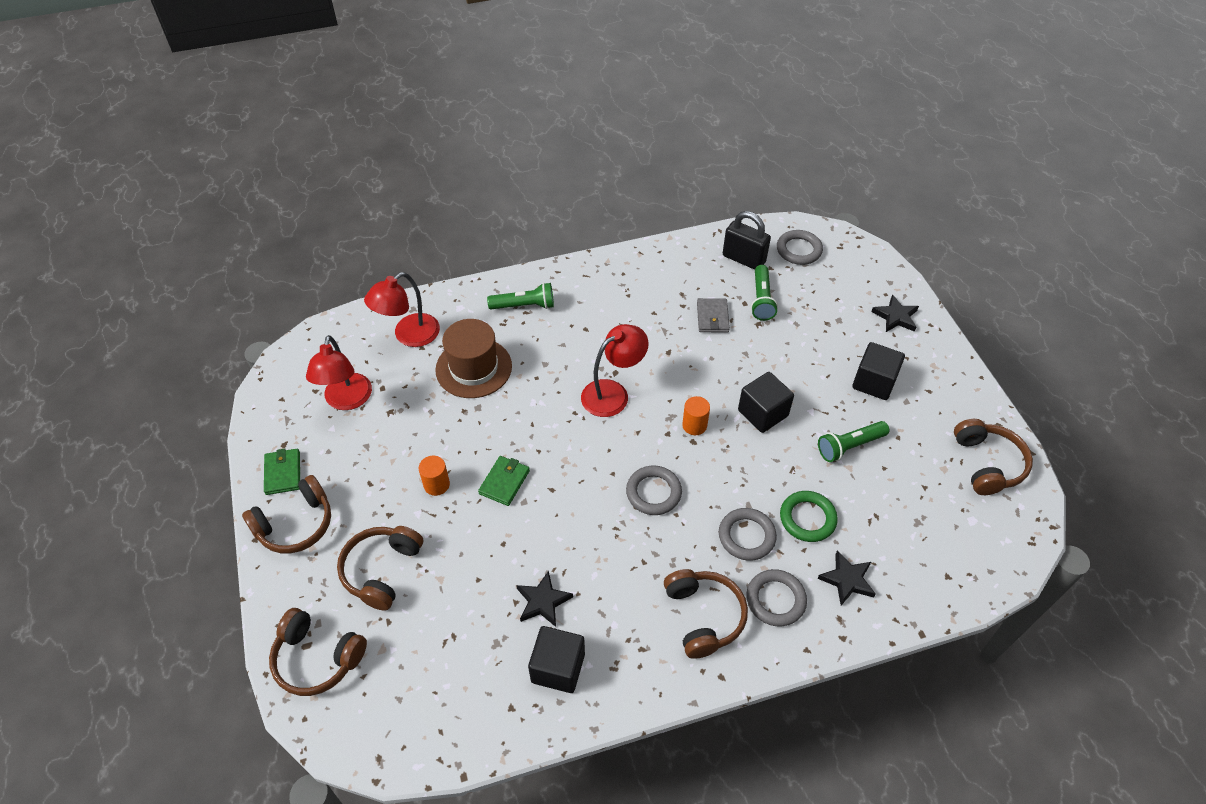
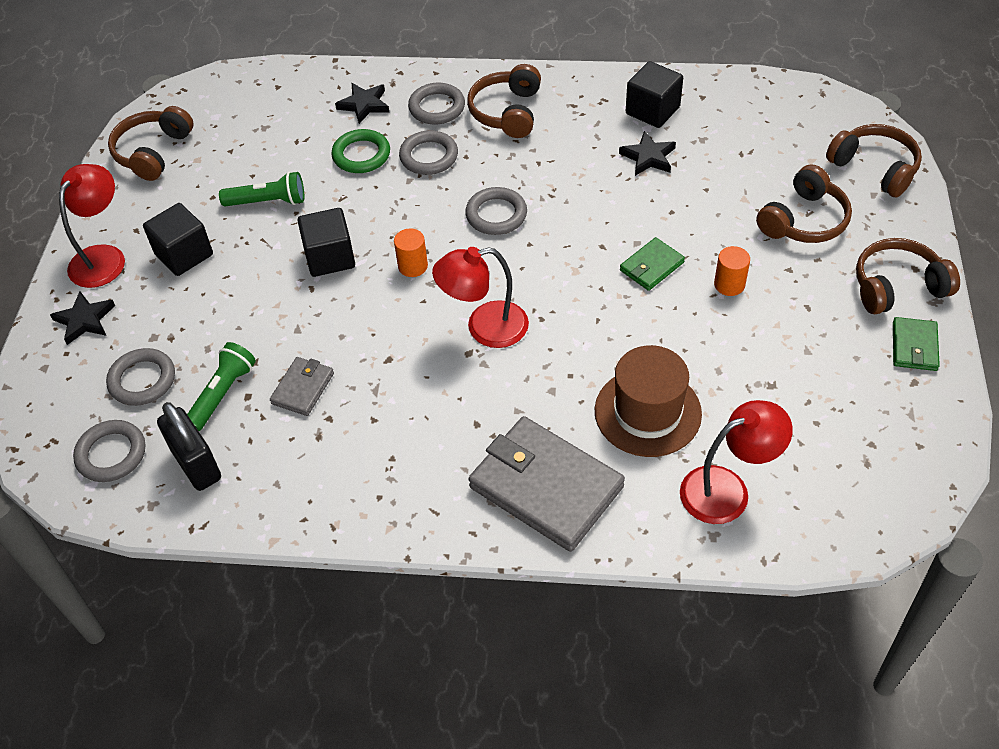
camera: 155 degrees left, 0 degrees up
(347, 400) = (828, 416): red lamp -> red lamp (103, 257)
(524, 306) = (545, 487): green flashlight -> grey wallet
(820, 292) = (142, 380): none -> grey ring

